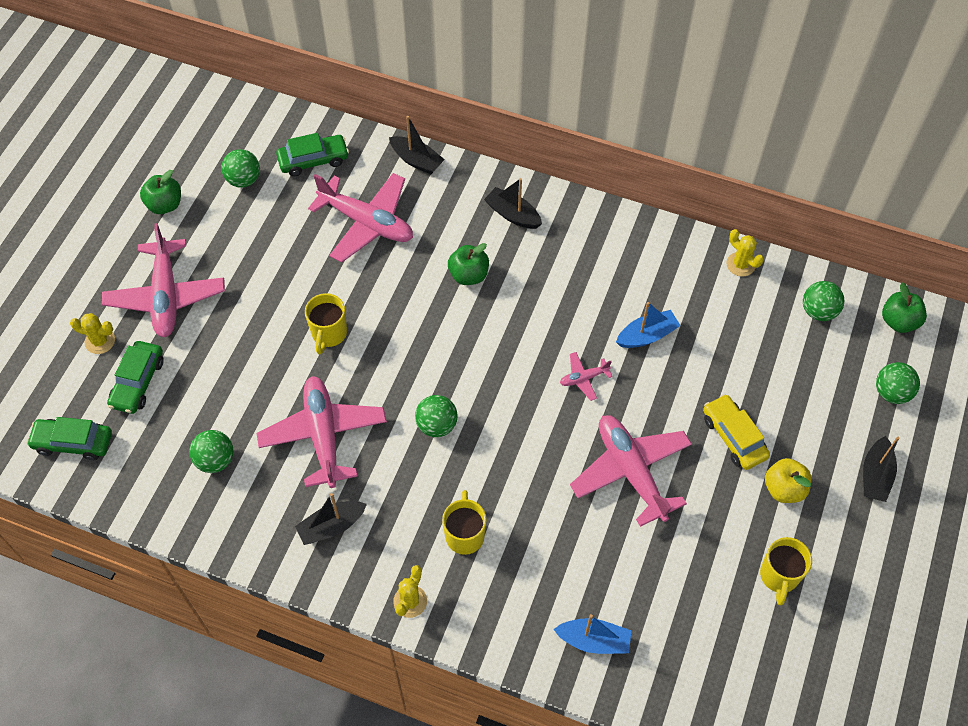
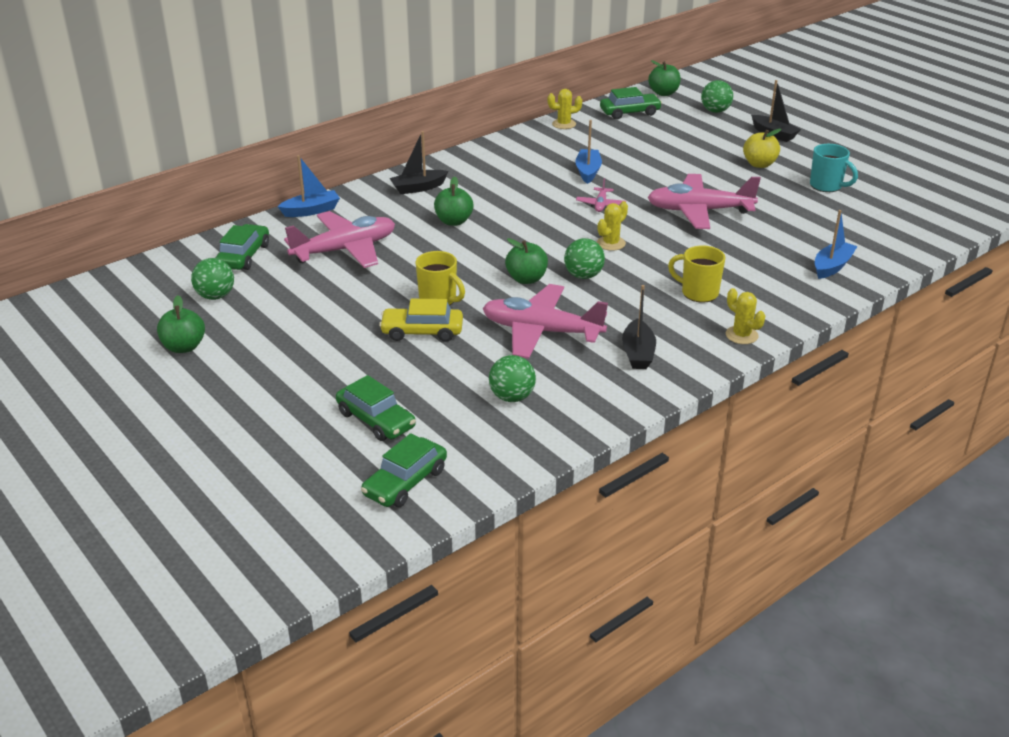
camera: 60 degrees left, 25 degrees down
(100, 341) = (299, 431): yellow cactus -> yellow cactus (611, 243)
(166, 296) = (293, 375): pink plane -> none
(403, 382) = (526, 279): none -> green apple
(416, 160) = (311, 211): black boat -> blue boat
(734, 437) = (703, 168): yellow car -> yellow car (422, 331)
(779, 576) = (826, 186): yellow mug -> turquoise mug
(818, 311) = (630, 112): green ball -> green car

